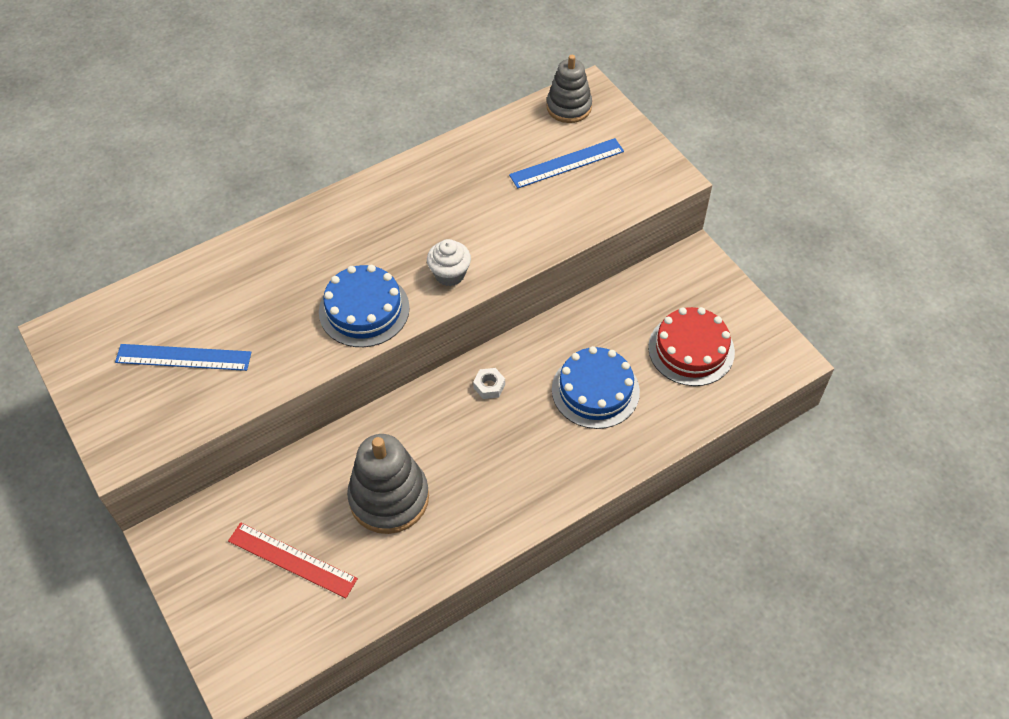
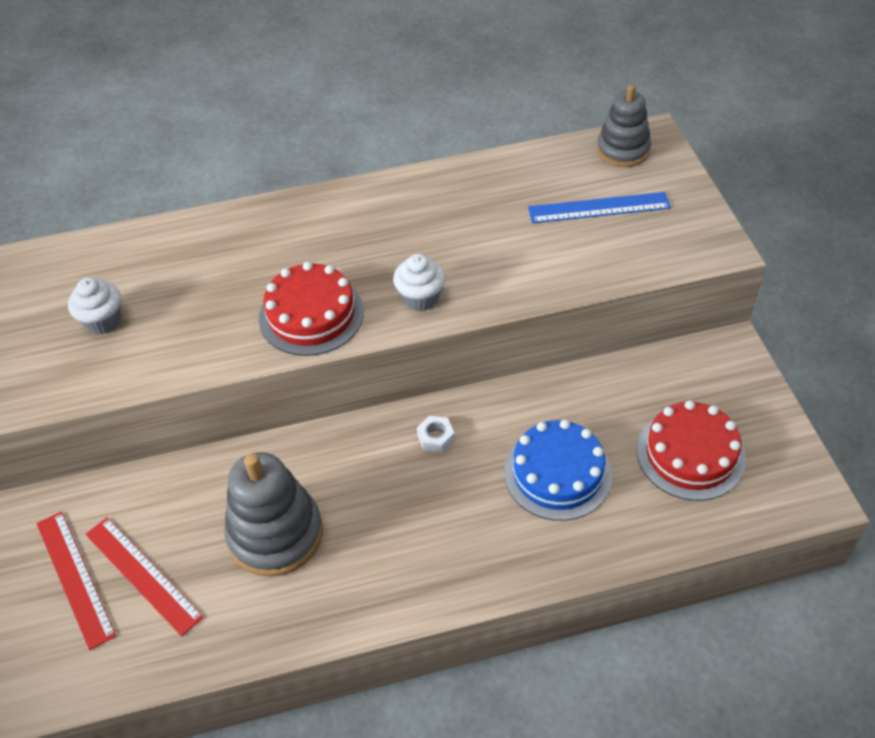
camera: 20 degrees right, 5 degrees down
(183, 357) = (103, 321): blue ruler -> white cupcake
(235, 578) = (75, 578): none -> red ruler
(364, 309) = (311, 314): blue cake -> red cake

